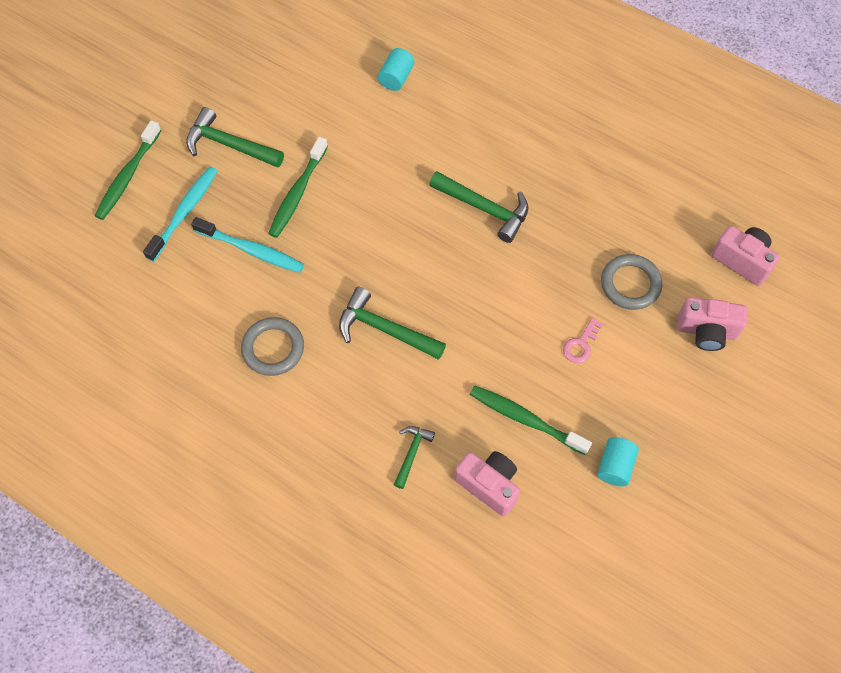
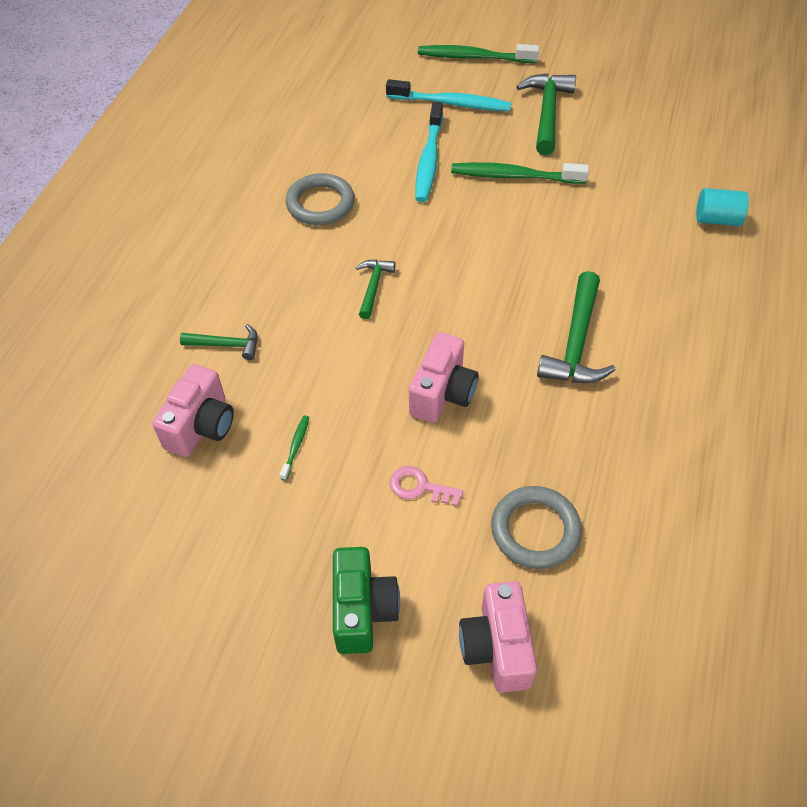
camera: 75 degrees right, 10 degrees down
(385, 329) = (373, 287): green hammer -> green hammer, size x0.57
(526, 419) = (295, 447): green toothbrush -> green toothbrush, size x0.45
(615, 466) = (254, 561): turquoise cylinder -> none
(666, 403) = (362, 610): none -> green camera
(742, 261) = (642, 682): pink camera -> pink camera (442, 393)

